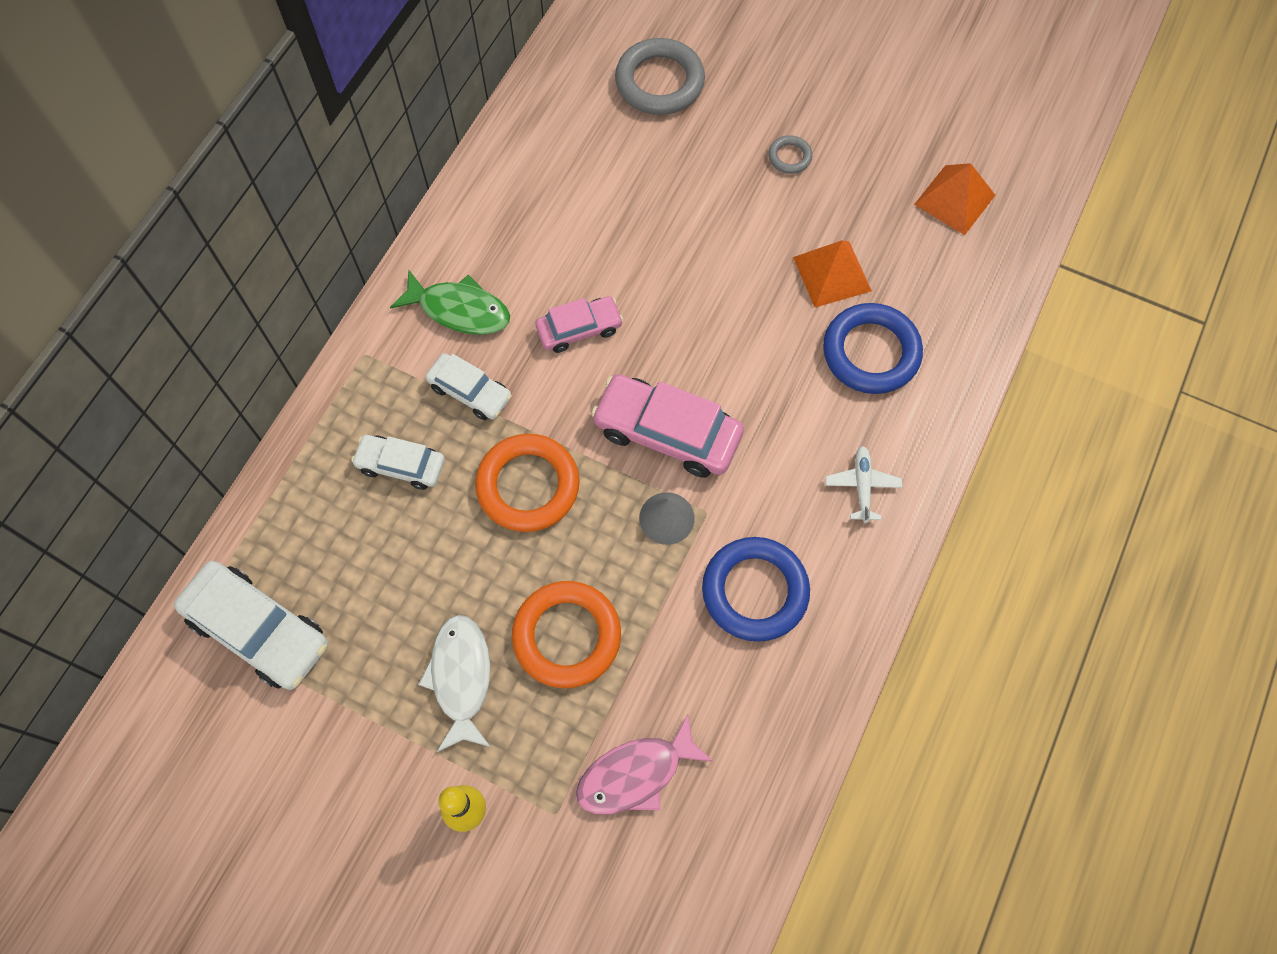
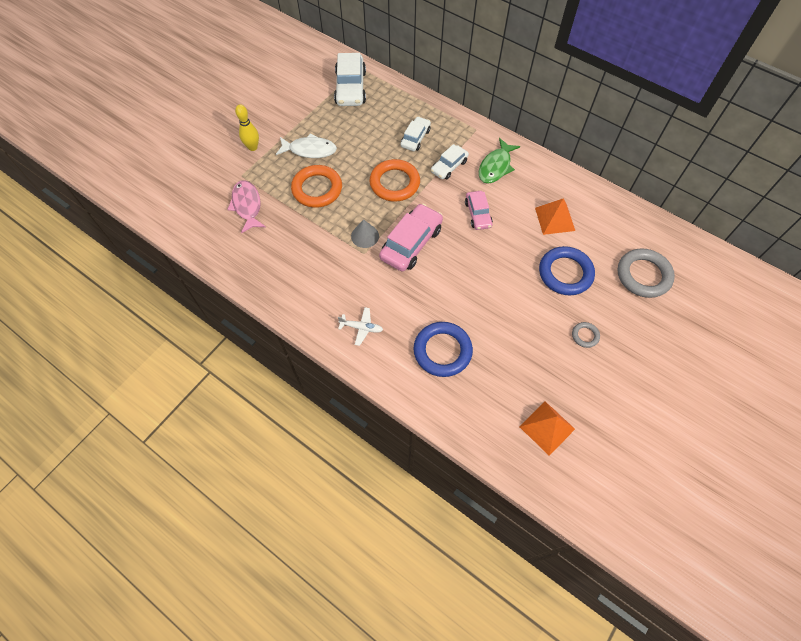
camera: 100 degrees right, 5 degrees down
(258, 630) = (350, 88): white car -> white car turned 45 degrees counterclockwise
(755, 591) = (317, 266): blue ring -> blue ring (565, 273)
(832, 273) = (498, 341): orange pyramid -> orange pyramid (555, 219)

